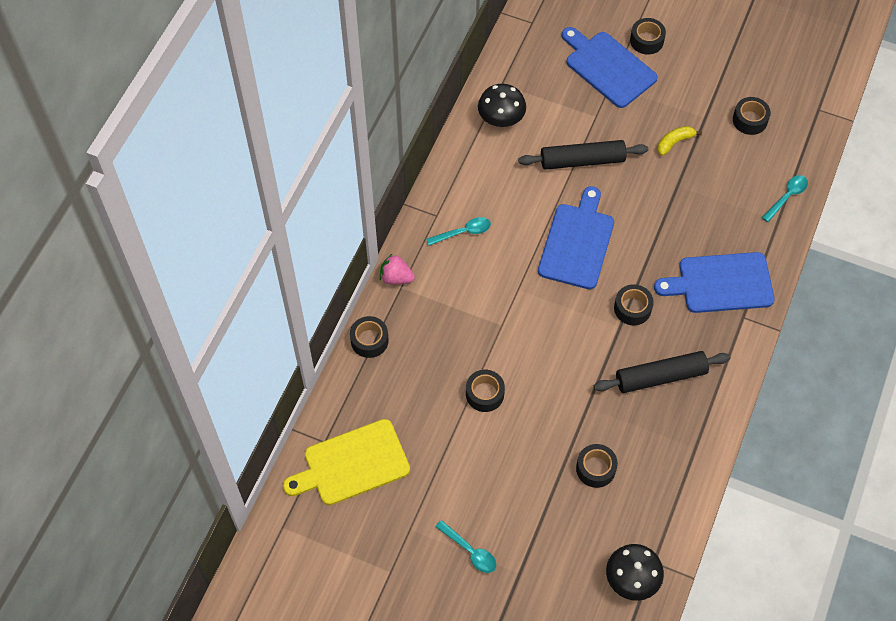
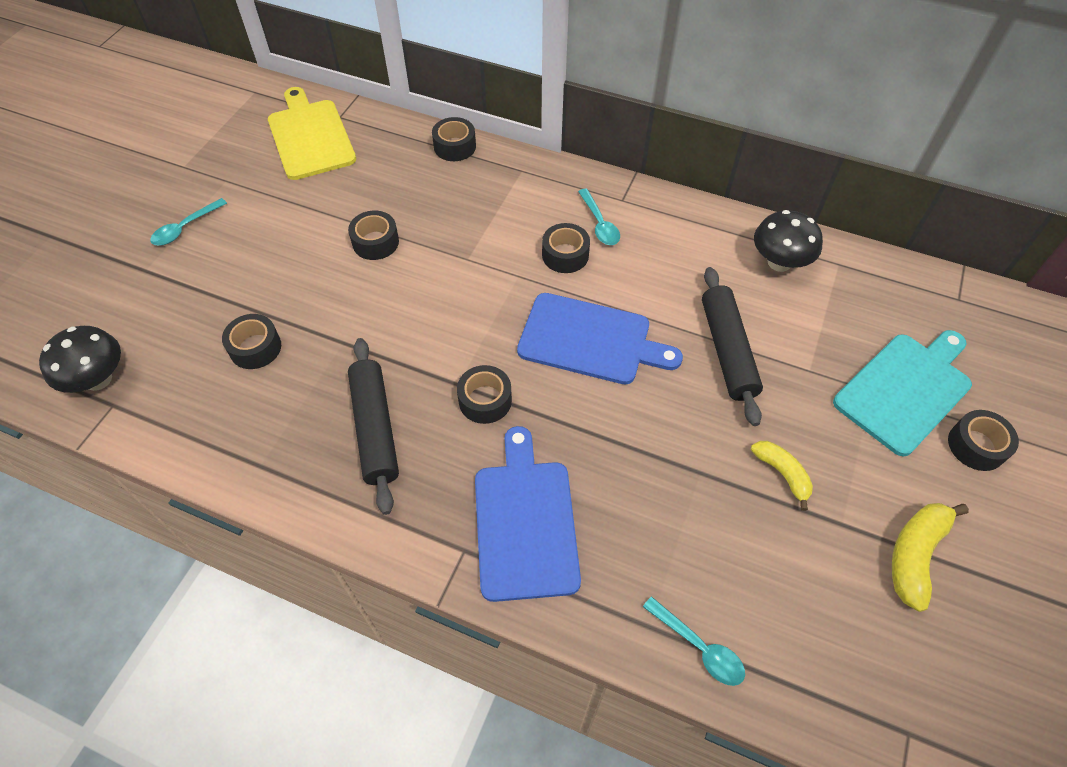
camera: 90 degrees right, 5 degrees down
(396, 278) = (534, 166): pink strawberry -> none
(608, 67) = (905, 389): blue cutting board -> turquoise cutting board
(721, 86) = (915, 555): none -> yellow banana
(750, 120) = (853, 598): black tape -> black tape (565, 255)

